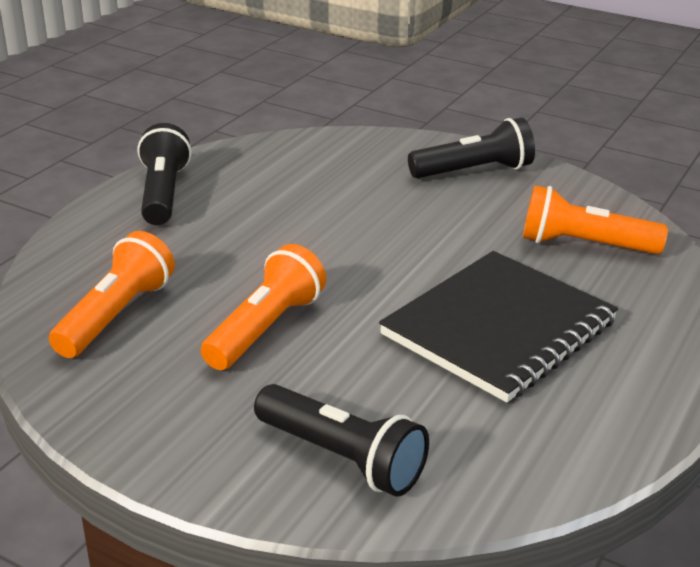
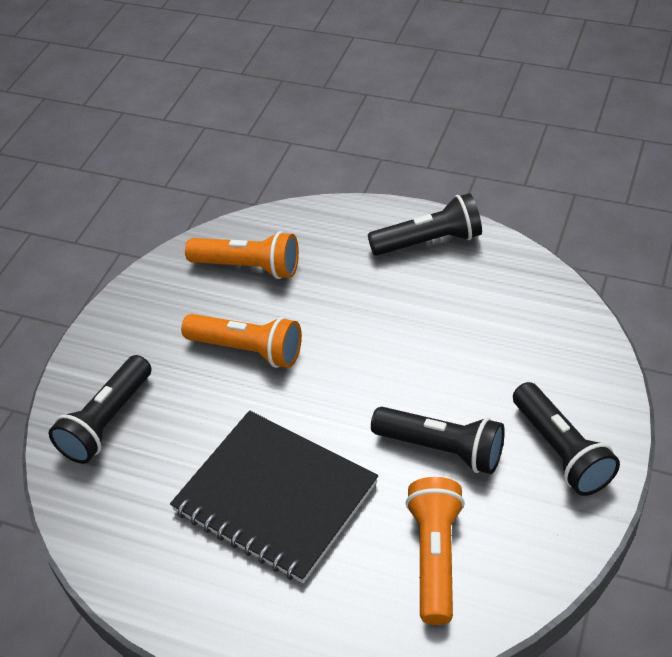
camera: 85 degrees right, 15 degrees up
(456, 225) = (442, 449): none -> black flashlight

